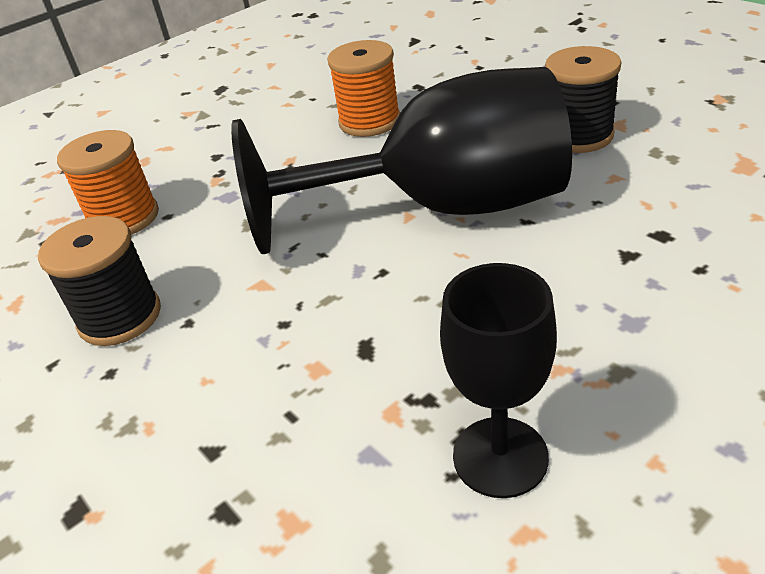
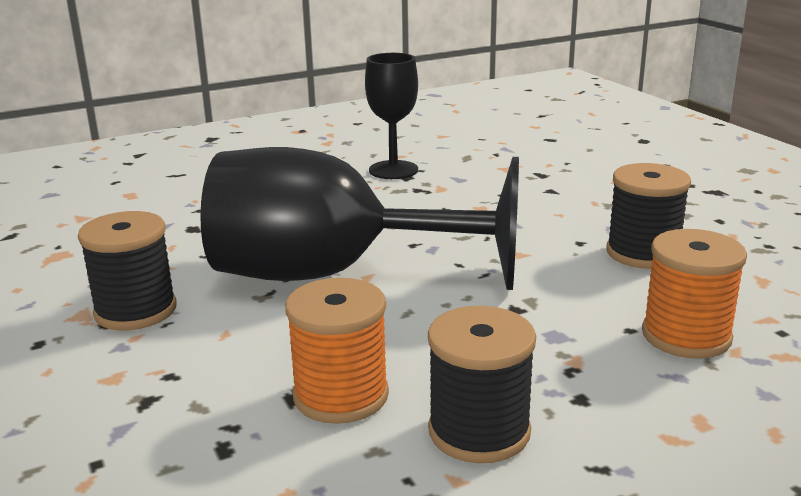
camera: 170 degrees left, 15 degrees down
(278, 124) = (479, 431): none -> black spool

